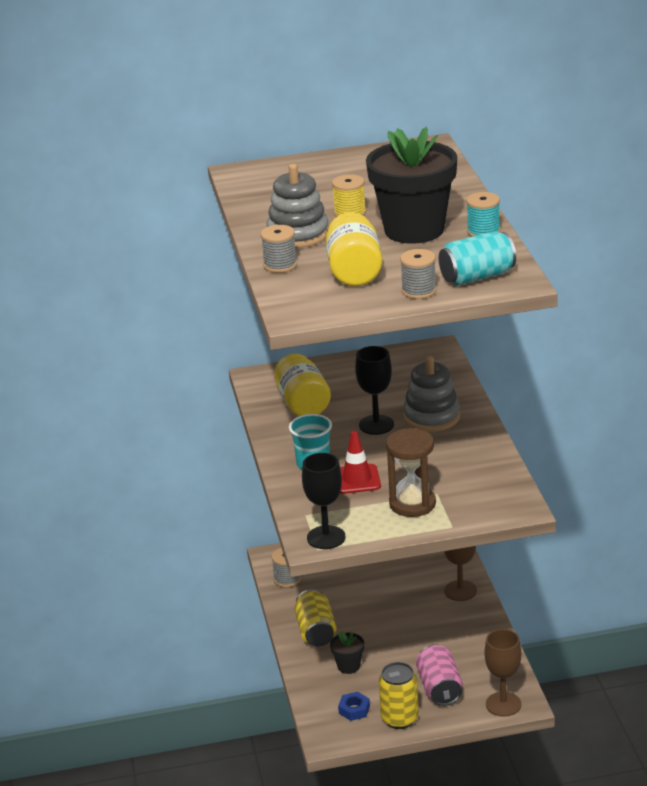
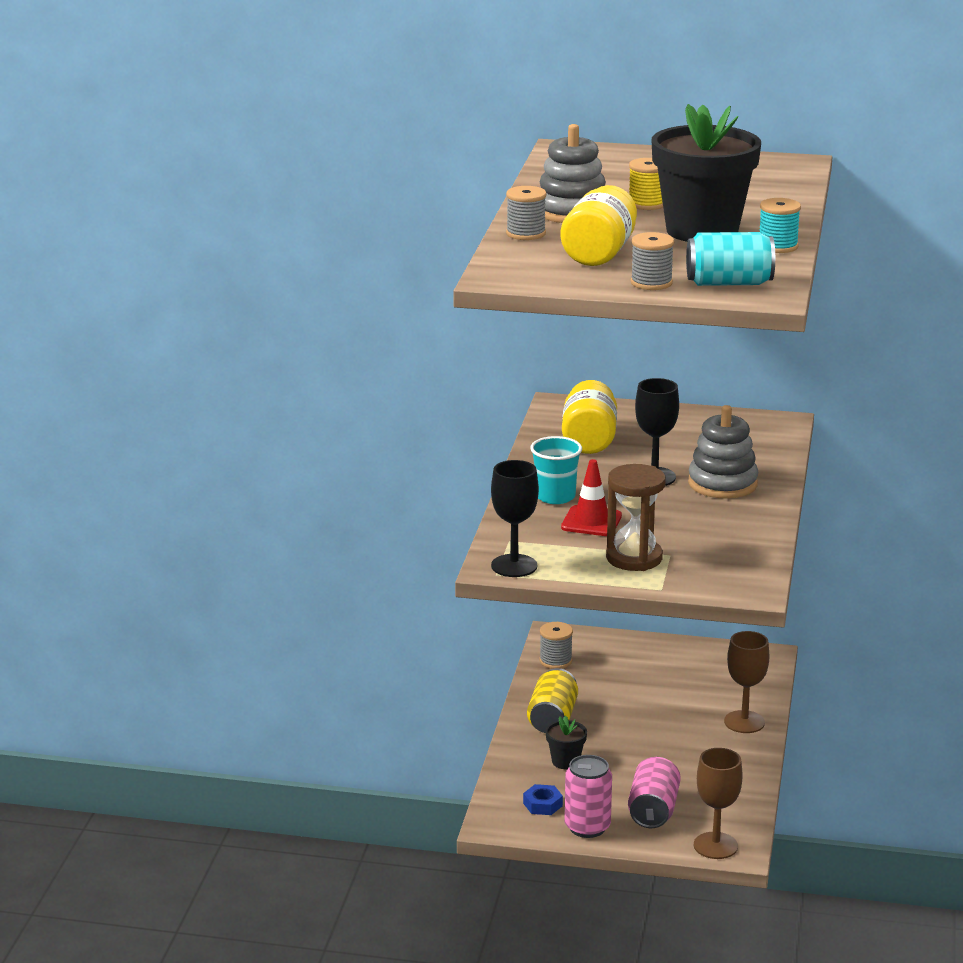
camera: 20 degrees right, 5 degrees down
(399, 719) = (587, 827): yellow can -> pink can

